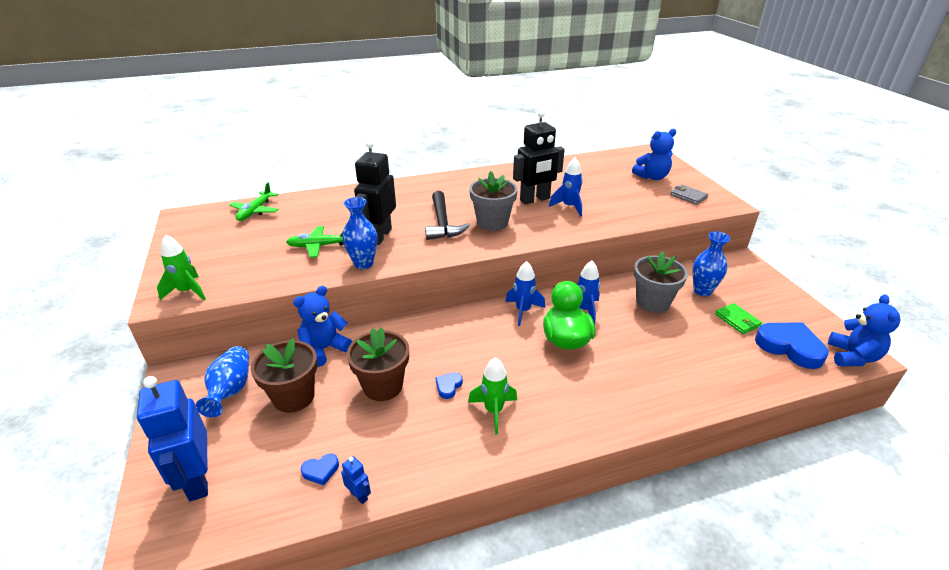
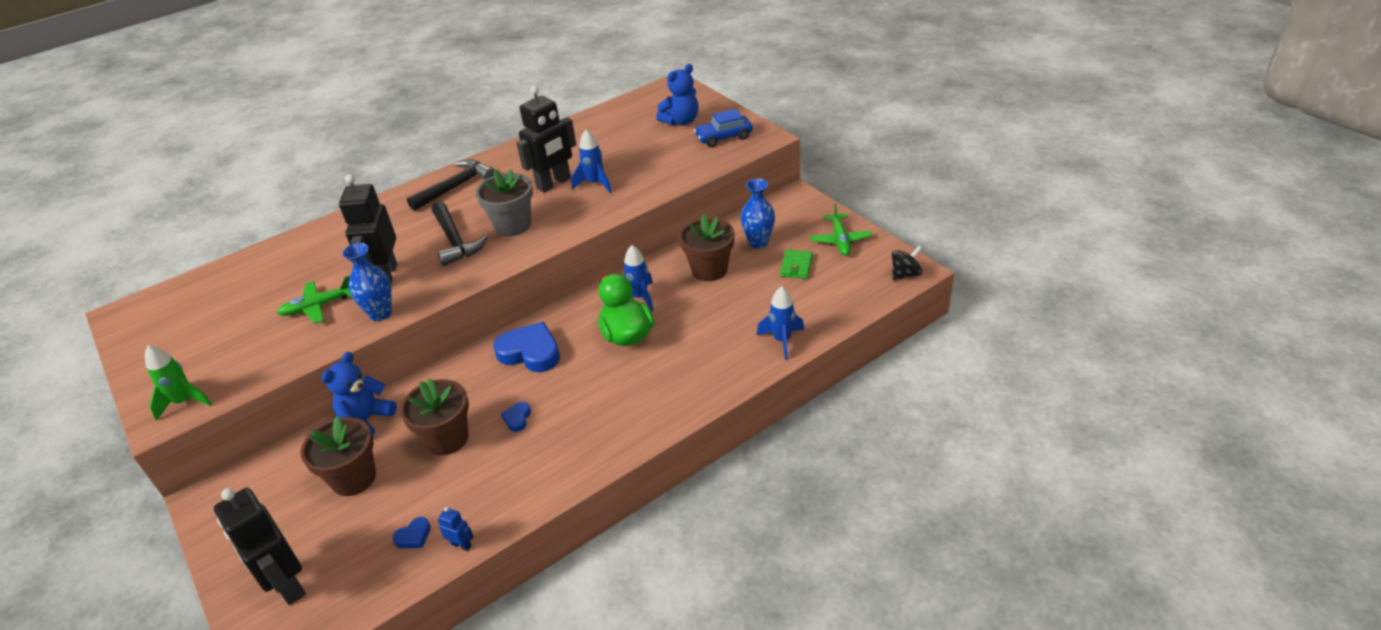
camera: 15 degrees left, 5 degrees up
(198, 480) = (287, 584): blue robot -> black robot
(231, 390) = (279, 493): blue vase -> none
(255, 211) = (215, 283): green plane -> green plane (840, 240)
(457, 185) = (456, 187): none -> black hammer
(493, 411) = (571, 428): green rocket -> none
(523, 311) = (574, 316): blue rocket -> blue rocket (782, 340)
(652, 302) = (709, 270): grey flower pot -> brown flower pot
(688, 196) = (723, 137): grey wallet -> blue car
(737, 320) = (796, 266): green wallet -> green wallet turned 60 degrees clockwise
(789, 347) = (847, 281): blue heart -> blue heart (530, 352)
(852, 357) = (905, 274): blue teddy bear -> black spinning top

